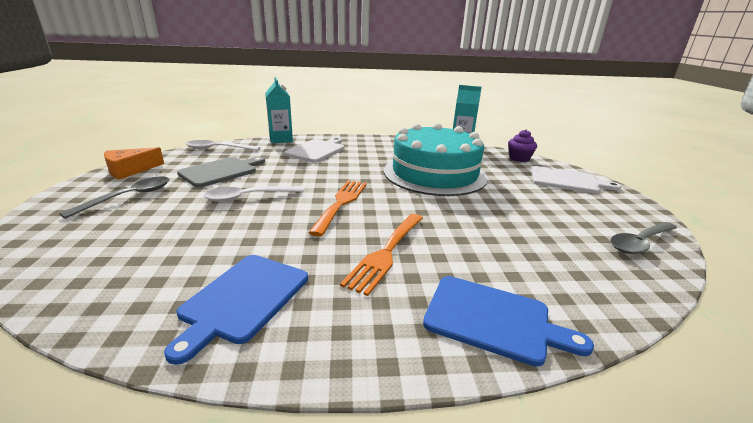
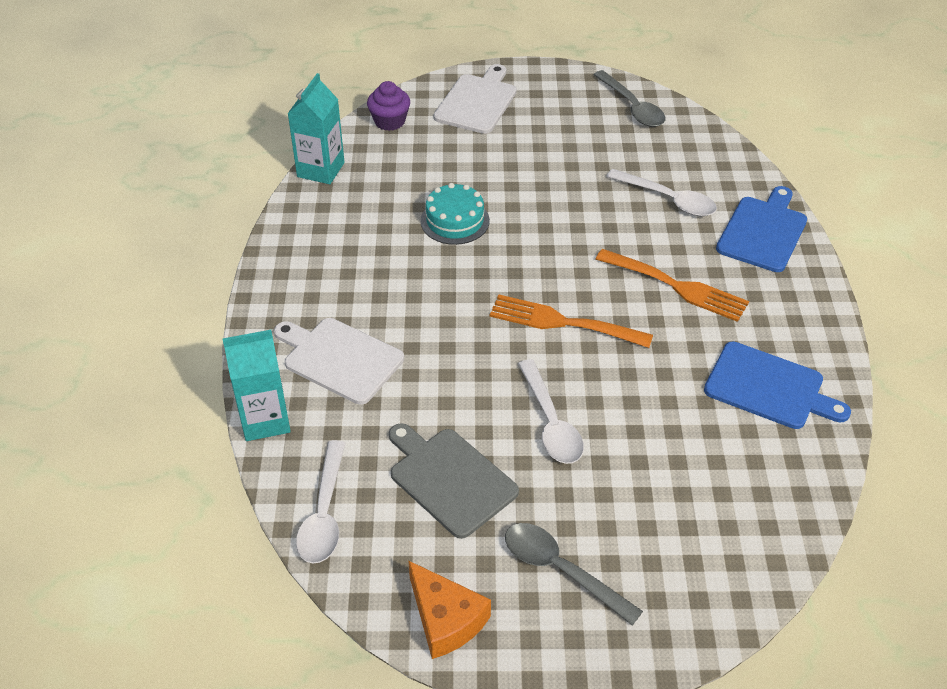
camera: 85 degrees left, 20 degrees up
(434, 174) = (455, 221): turquoise cake -> turquoise cake, size x0.44
(509, 255) = (668, 199): none -> white spoon

